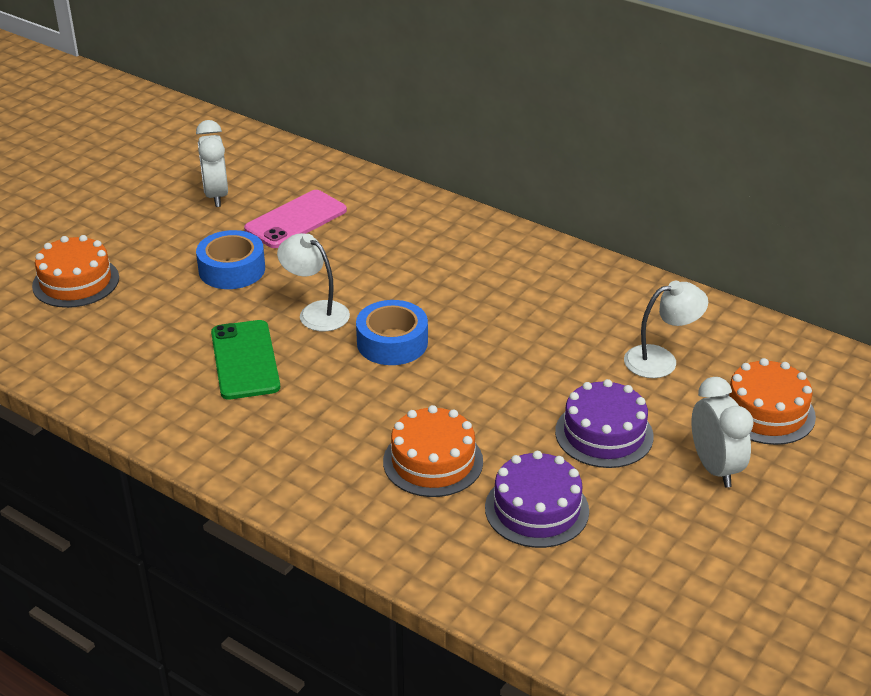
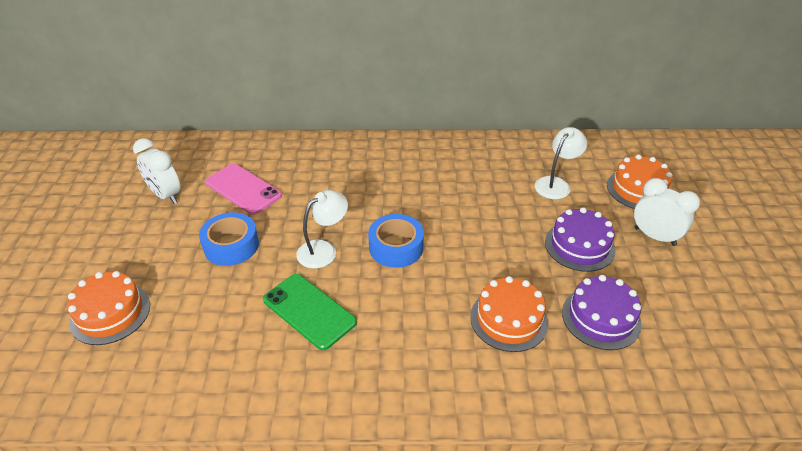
camera: 35 degrees left, 5 degrees up
(296, 220) = (243, 189): pink phone -> pink phone turned 60 degrees counterclockwise
(316, 312) = (323, 250): white lamp -> white lamp turned 135 degrees clockwise

